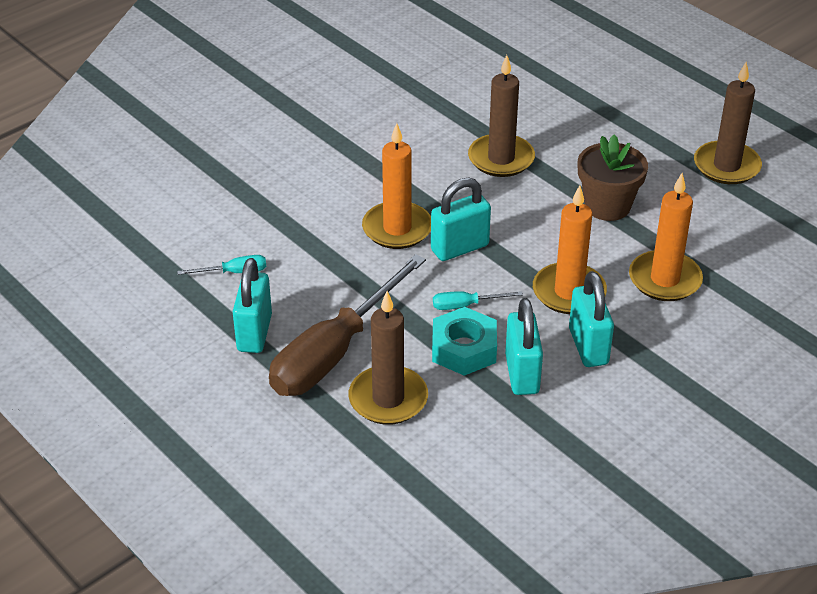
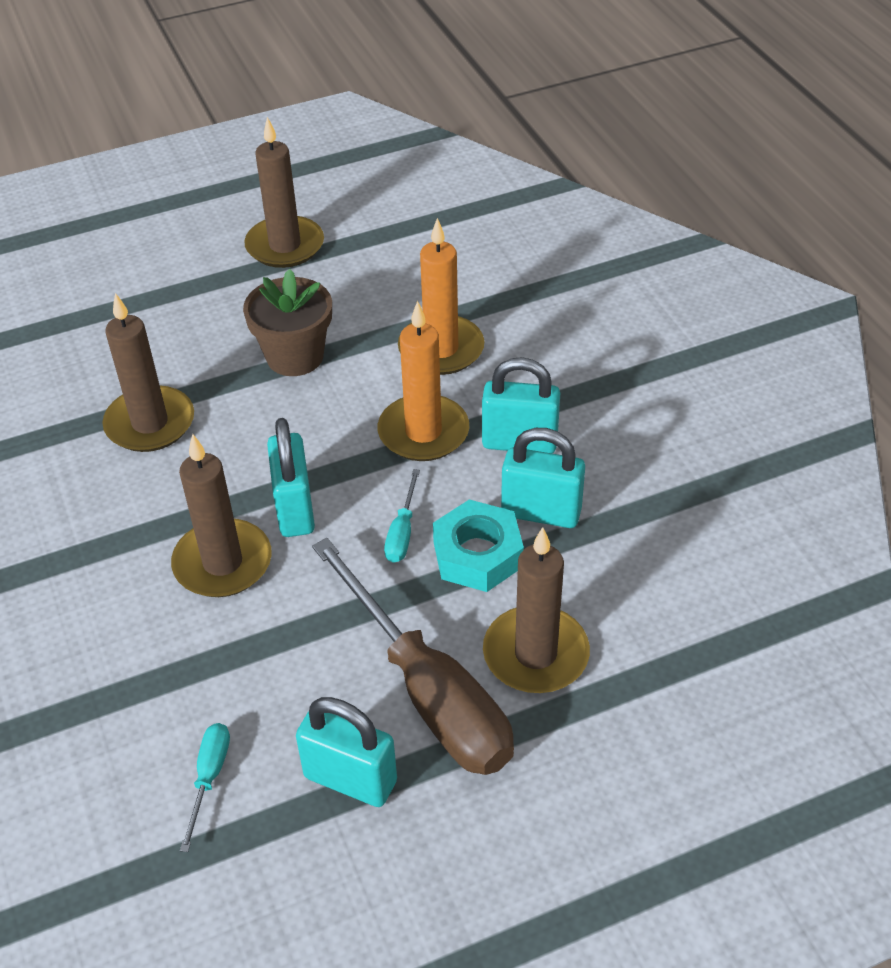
camera: 70 degrees left, 5 degrees up
(397, 229) = (223, 563): orange candle -> brown candle

